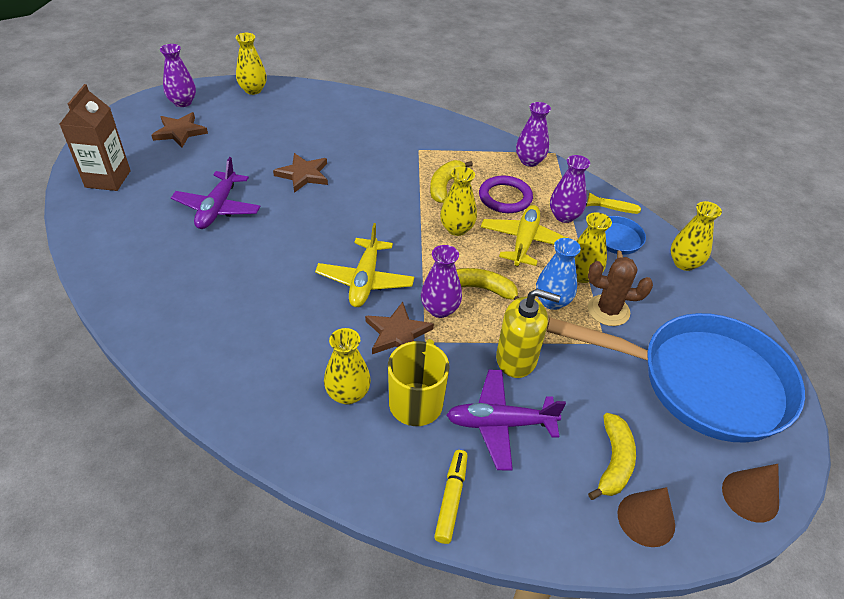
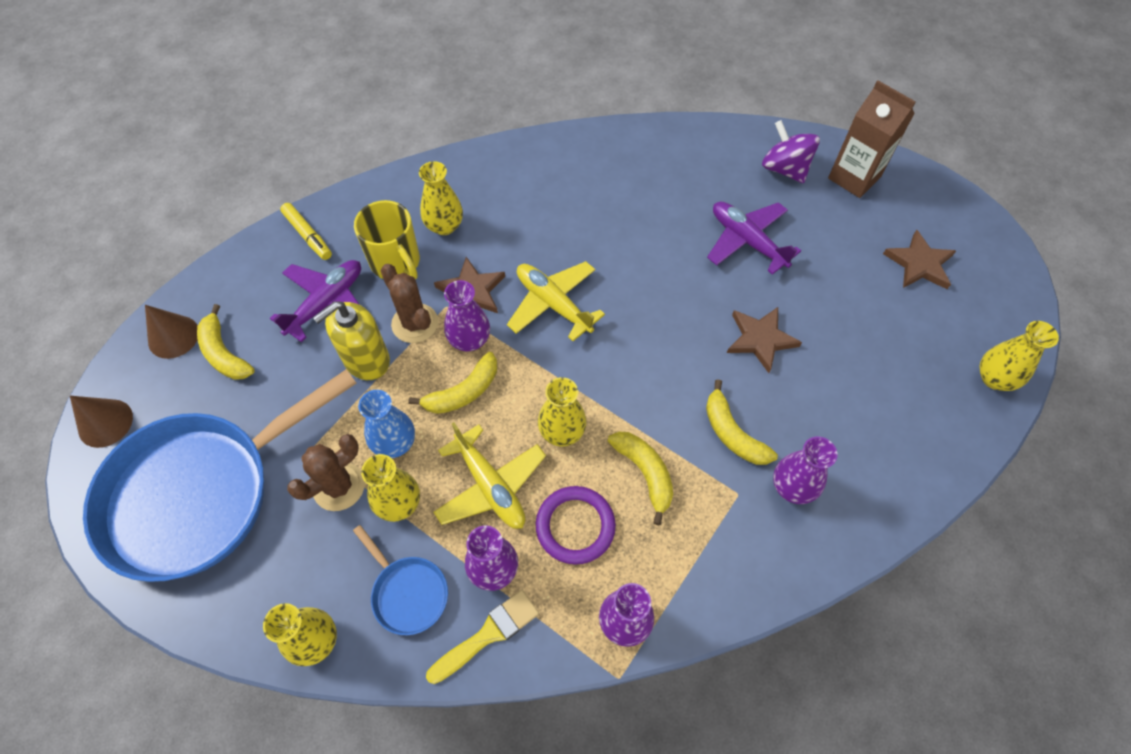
camera: 130 degrees right, 15 degrees up
(120, 215) = (784, 169): none -> purple spinning top
(183, 102) = (992, 291): purple vase -> purple vase (792, 487)
(383, 163) = (732, 433): none -> yellow banana
(458, 350) = (415, 323): none -> brown cactus

